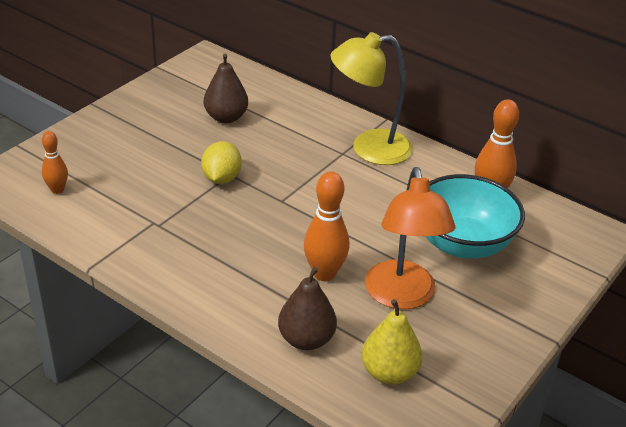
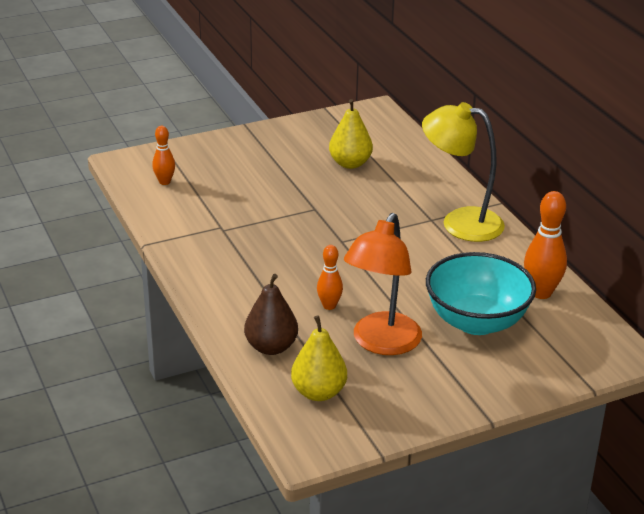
camera: 30 degrees right, 5 degrees down
(221, 178) = (304, 210): yellow lemon -> none
(226, 117) = (350, 163): brown pear -> yellow pear
(324, 273) = (329, 306): orange bowling pin -> orange bowling pin, size x0.61

